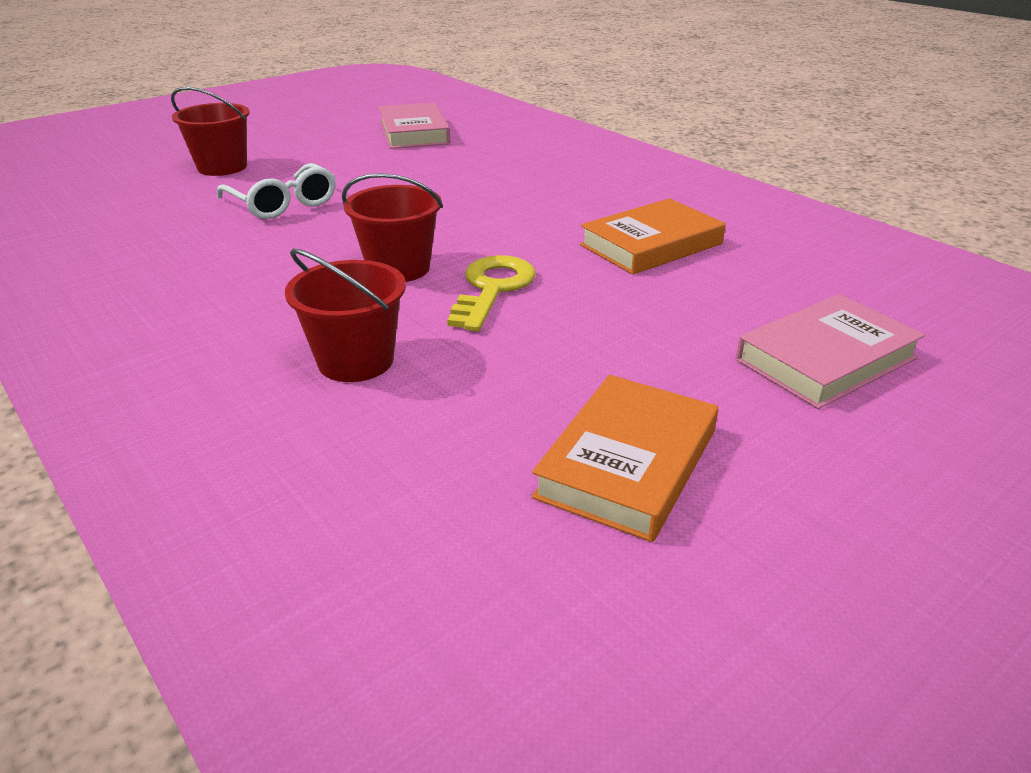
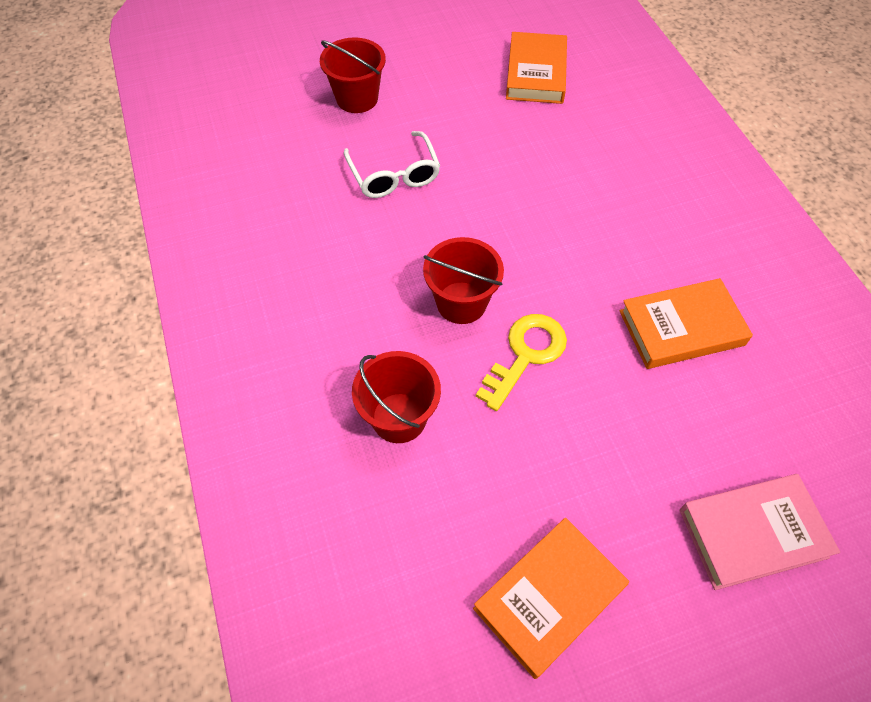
camera: 20 degrees right, 25 degrees up
(414, 133) = (536, 73): pink book -> orange book

